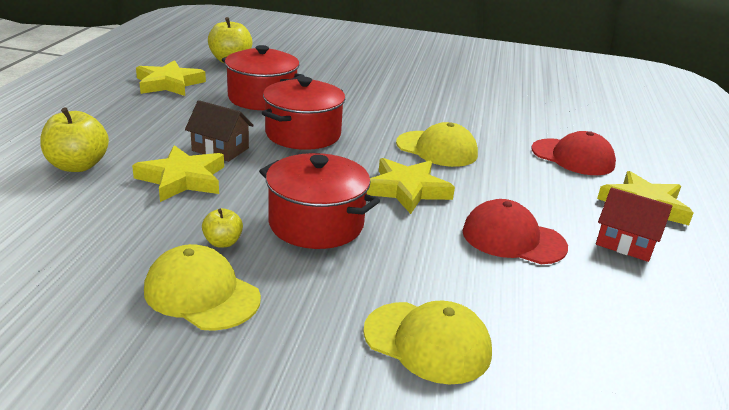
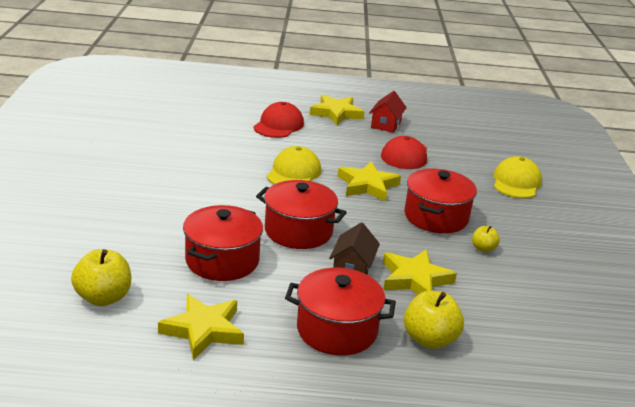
camera: 100 degrees left, 0 degrees up
(129, 127) = (337, 330): none -> red pot
(201, 294) = (537, 249): yellow cap -> none

